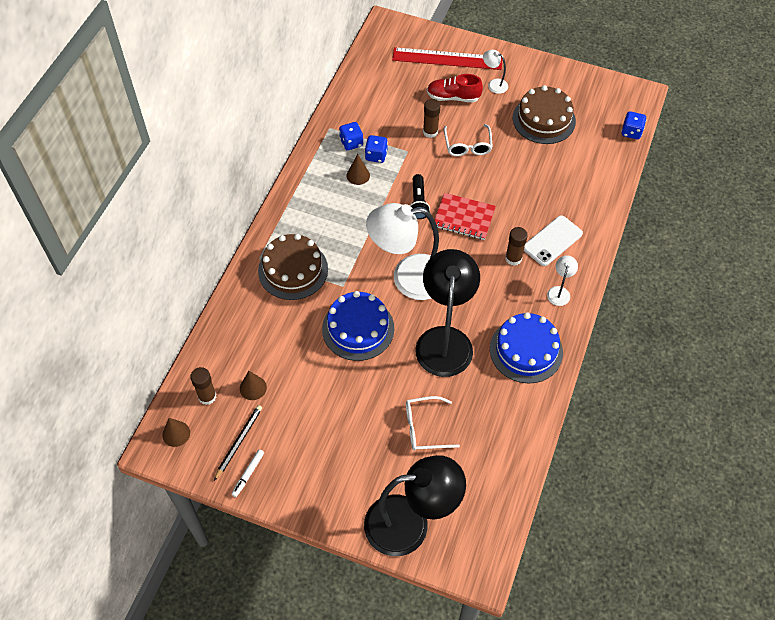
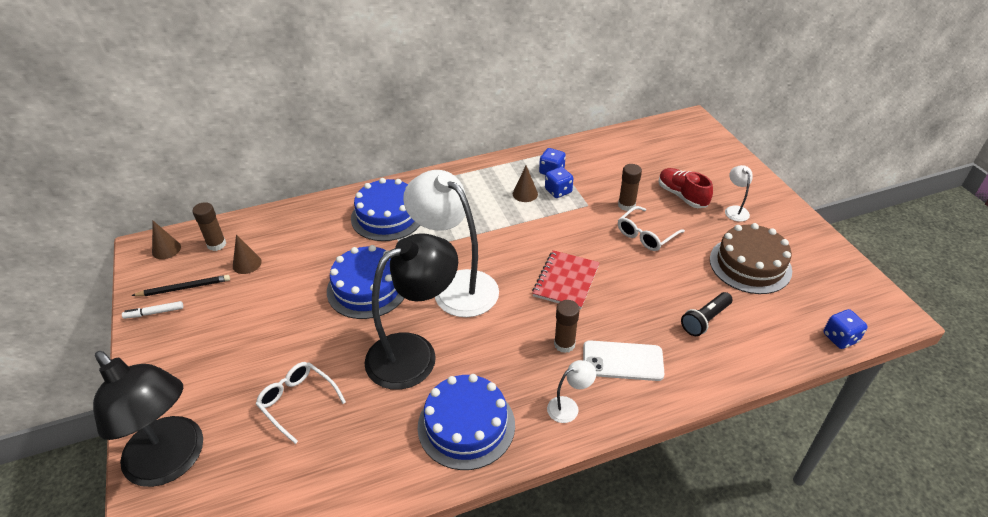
camera: 50 degrees right, 15 degrees down
(293, 270) = (387, 216): brown cake -> blue cake
(418, 202) = (544, 243): black flashlight -> black flashlight (705, 320)
(447, 59) = (714, 169): red ruler -> none
(464, 218) = (566, 281): red notebook -> red notebook turned 45 degrees clockwise

